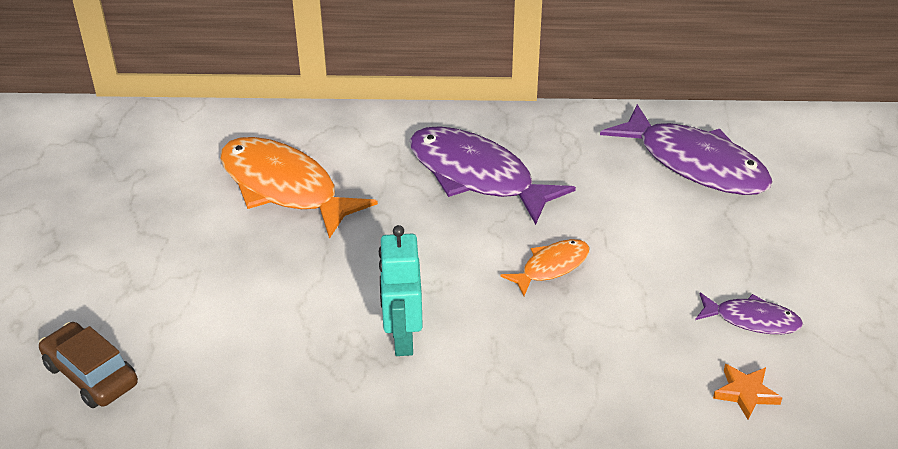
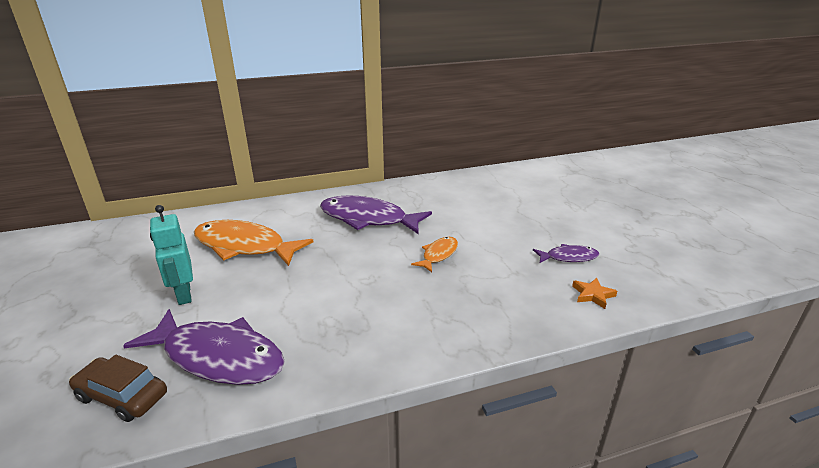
camera: 20 degrees left, 10 degrees down
(402, 338) = (364, 314): turquoise robot -> turquoise robot (183, 294)
(695, 164) = (487, 193): purple fish -> purple fish (218, 357)

